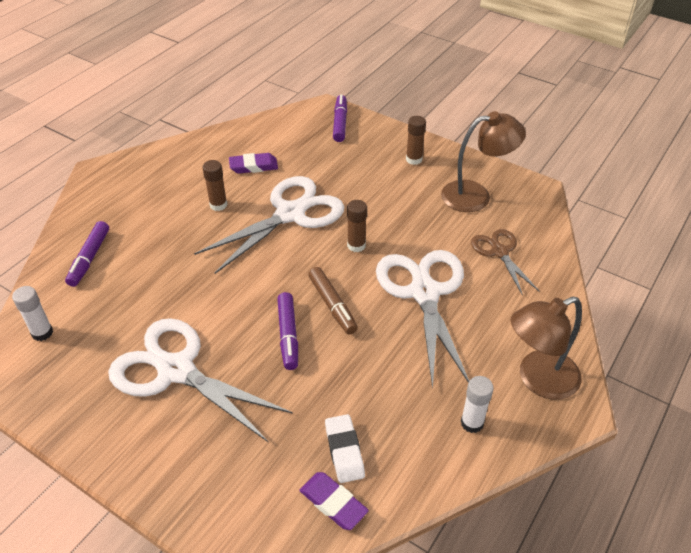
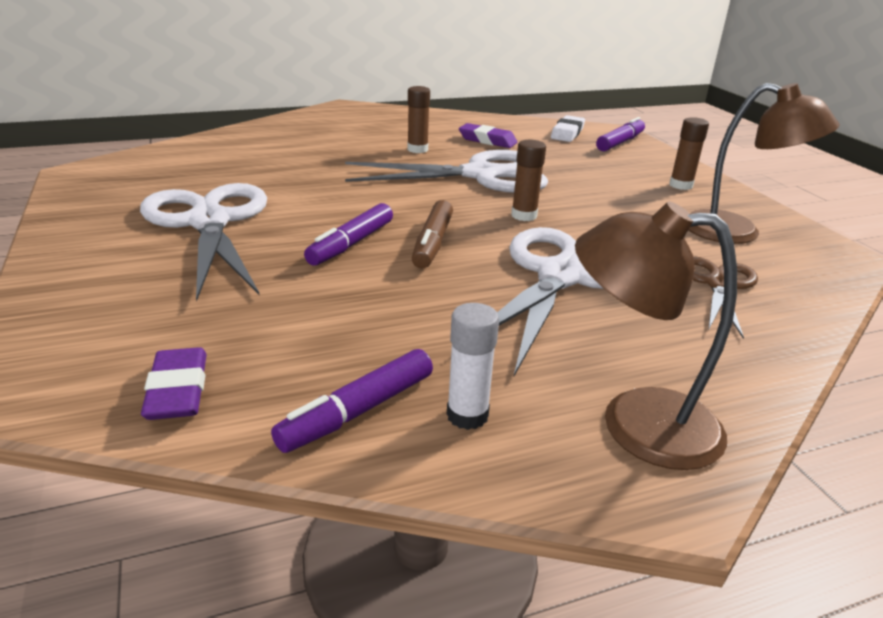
camera: 35 degrees right, 15 degrees down
(42, 333) = (152, 162): white glue stick -> none
(89, 258) = (259, 141): purple marker -> purple marker (357, 411)
(344, 451) = (265, 354): white eraser -> white eraser (567, 133)

